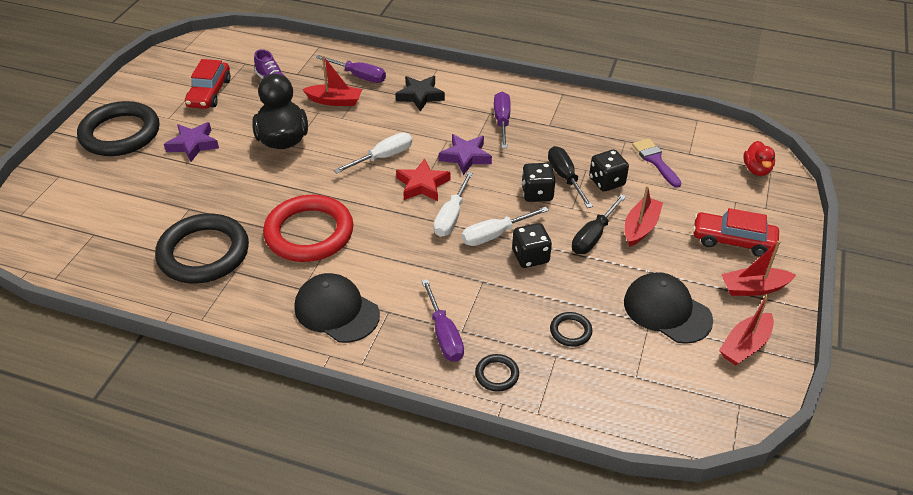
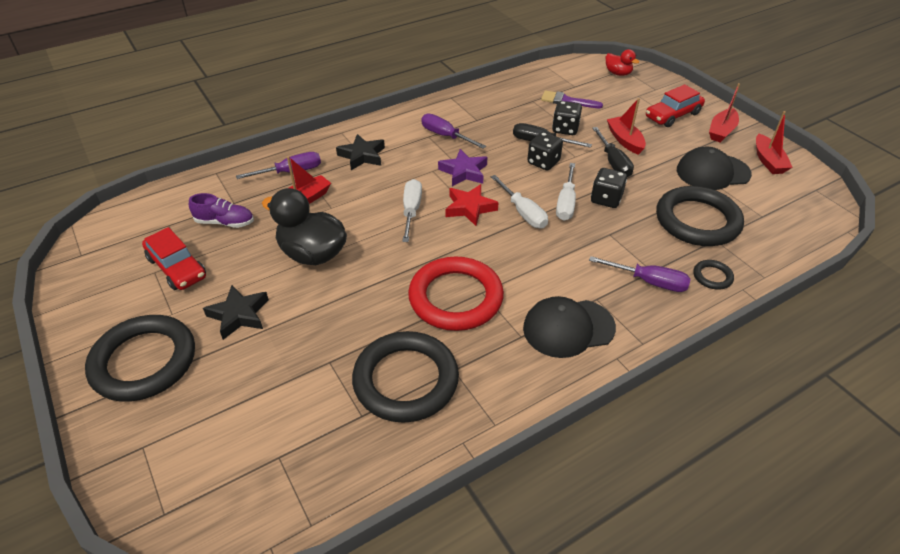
camera: 50 degrees left, 0 degrees up
(193, 145) = (239, 315): purple star -> black star
(570, 331) = (697, 221): black ring -> black ring, size x2.35

